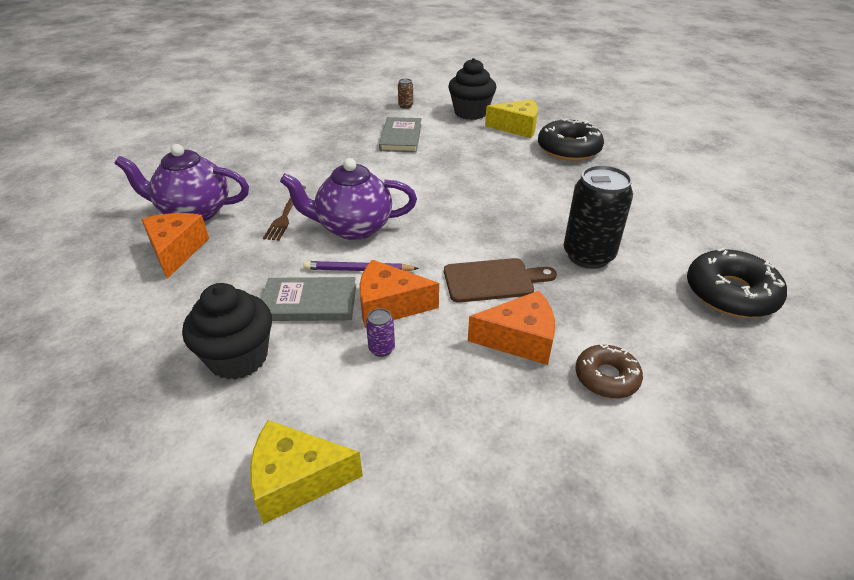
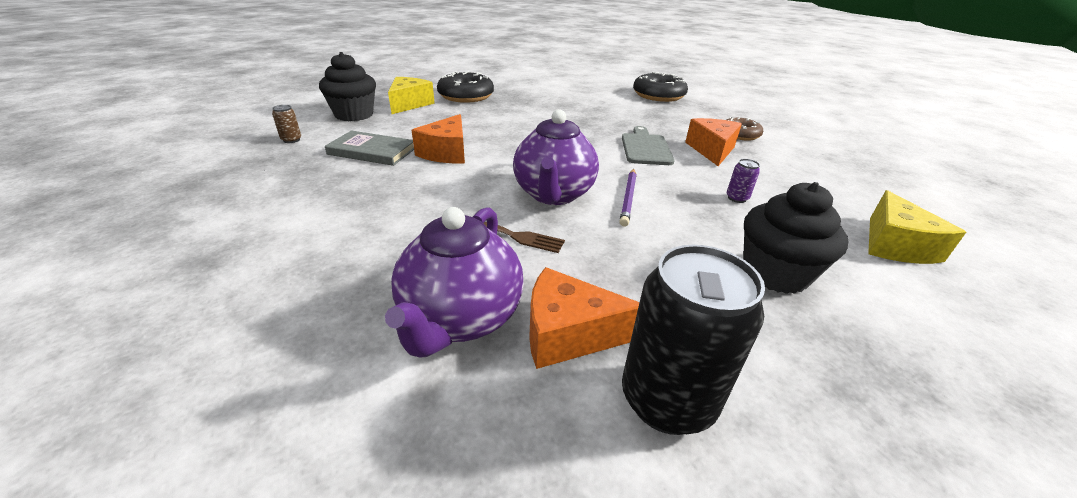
camera: 80 degrees left, 5 degrees down
(309, 302) = (680, 227): grey book -> none
(389, 305) = (681, 189): orange cheese -> orange cheese (446, 152)
(493, 280) = (645, 148): brown cutting board -> grey cutting board
(588, 256) = (618, 117): black can -> black can (667, 400)

